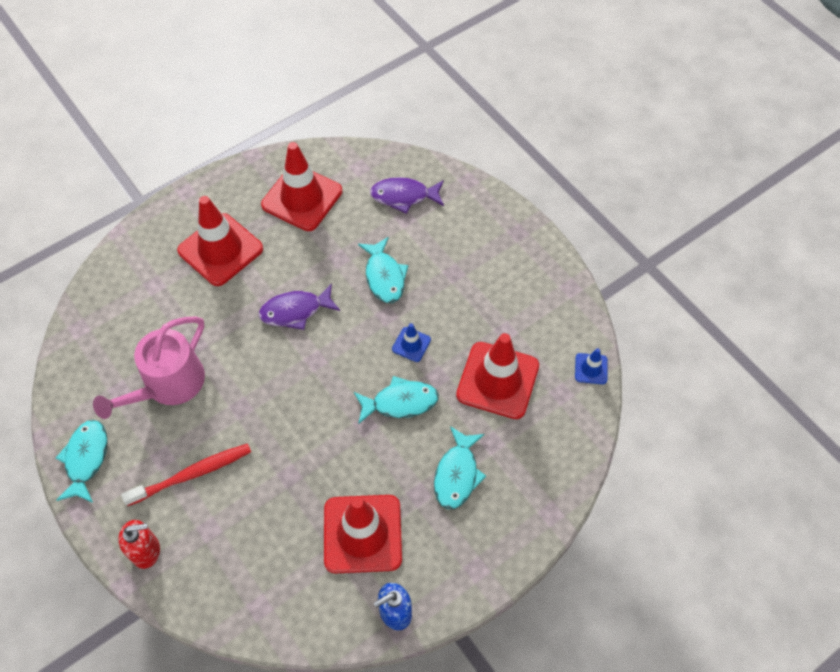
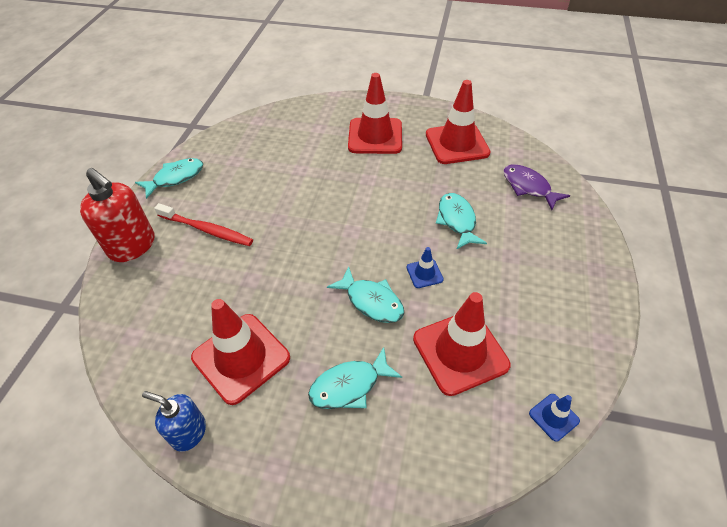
camera: 50 degrees right, 10 degrees down
(146, 551) = (132, 246): red soap dispenser -> red soap dispenser, size x1.63
(169, 385) = (259, 177): pink watering can -> none
(295, 311) = (375, 196): purple fish -> none
(384, 276) = (457, 220): turquoise fish -> turquoise fish turned 135 degrees clockwise

